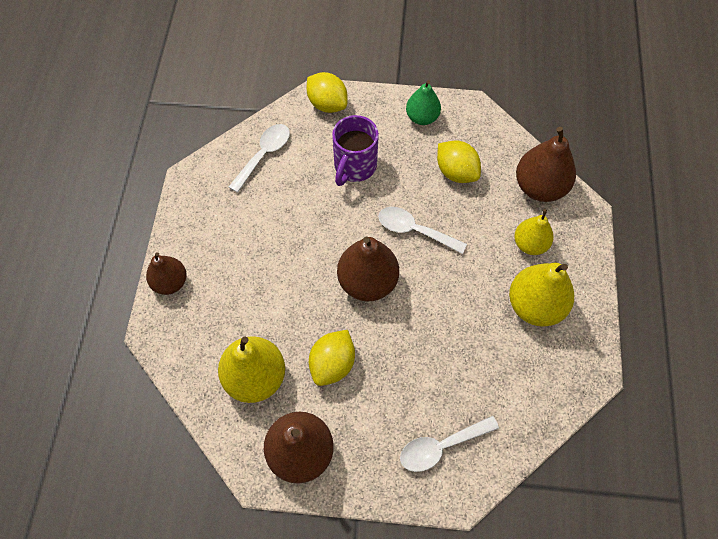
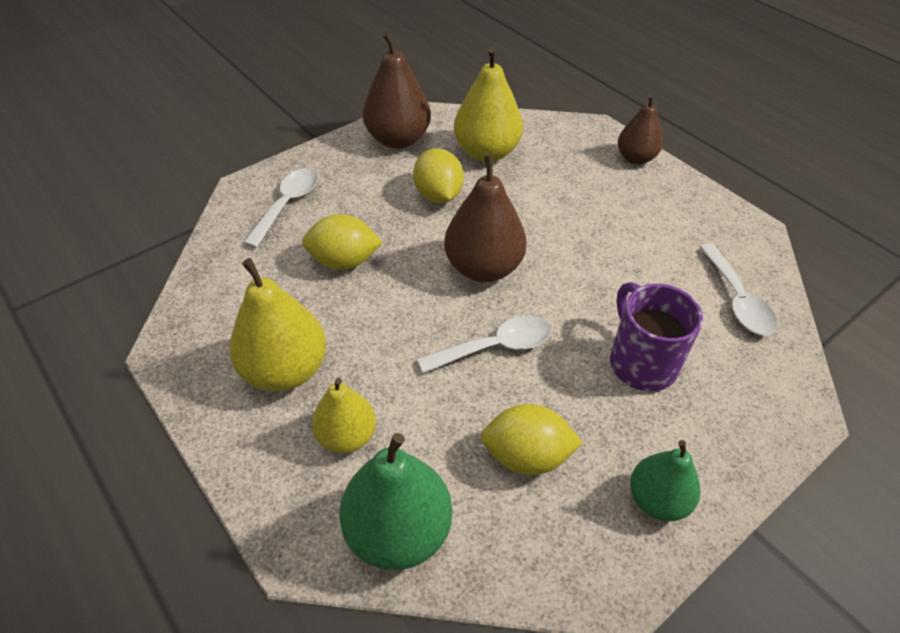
camera: 135 degrees right, 15 degrees down
(327, 104) = (776, 412): yellow lemon -> yellow lemon (344, 261)
(539, 187) = (398, 531): brown pear -> green pear

